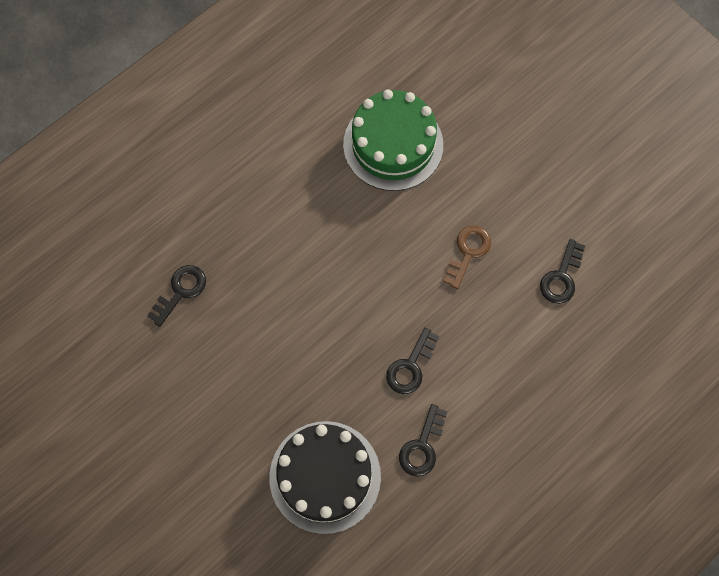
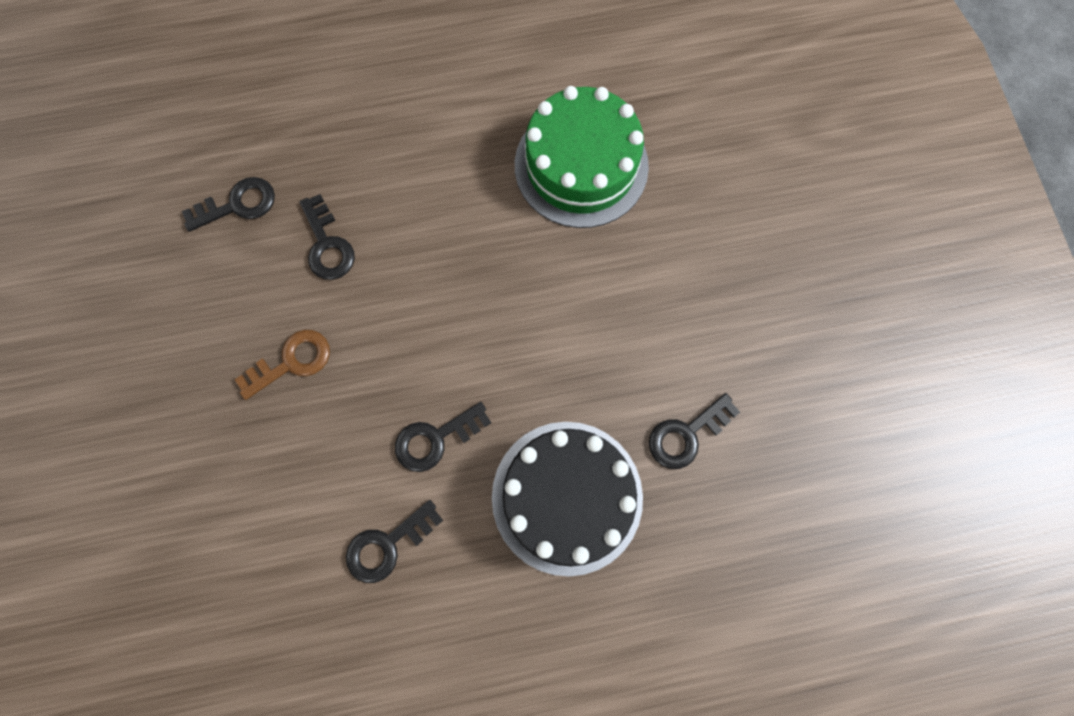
camera: 30 degrees right, 5 degrees up
(259, 284) = (327, 245): none -> black key
(325, 476) = (253, 513): black cake -> black cake (567, 497)
(468, 252) = (590, 340): brown key -> brown key (292, 362)

